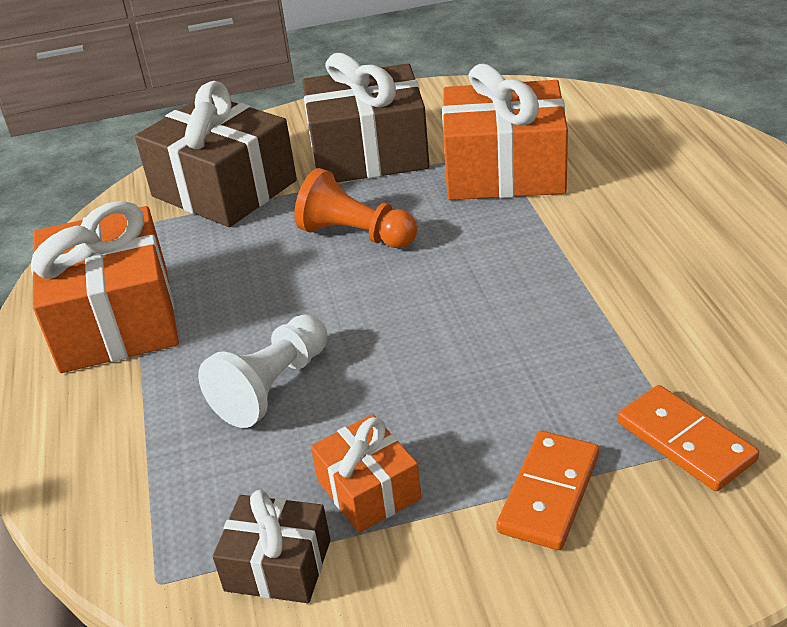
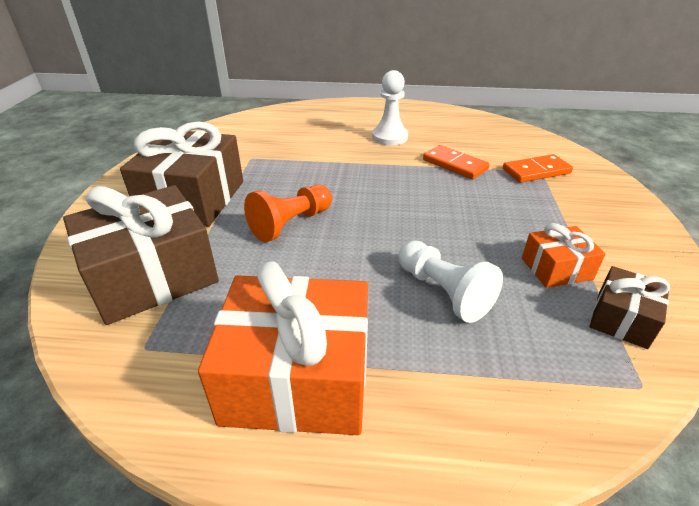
camera: 75 degrees left, 0 degrees up
(504, 170) = (276, 160): orange gift -> none
(549, 493) = (566, 212): orange domino -> orange domino (454, 165)
(674, 244) = (389, 137): none -> white pawn

